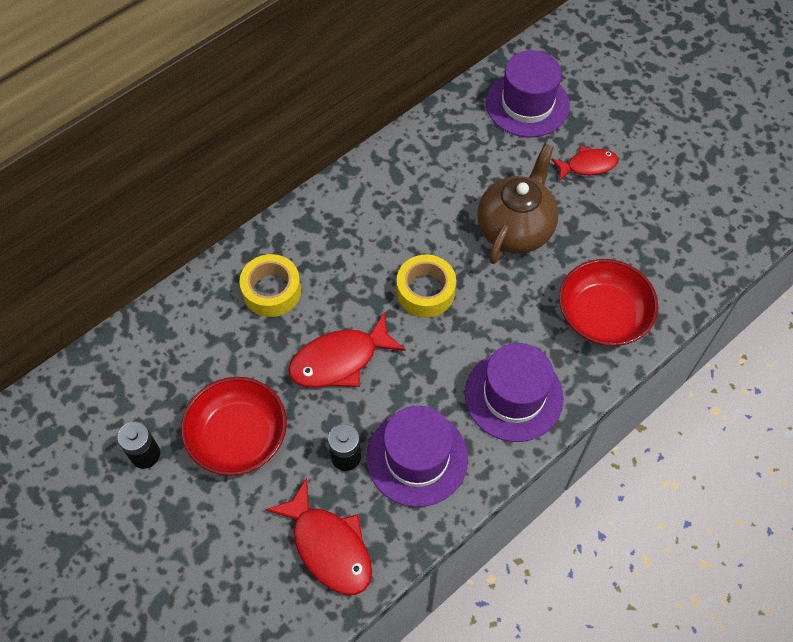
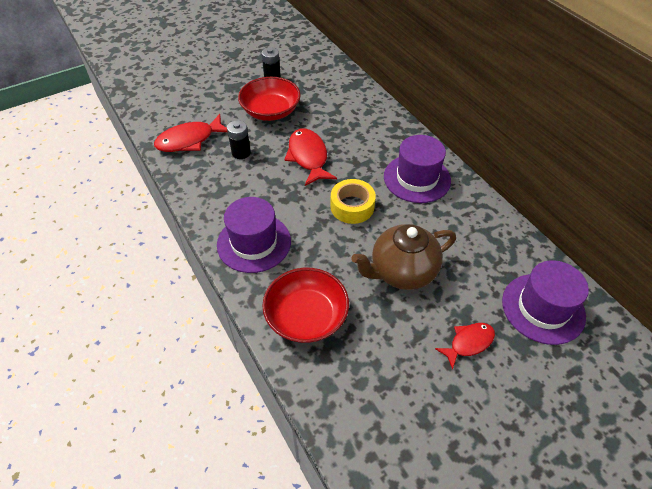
camera: 100 degrees right, 10 degrees down
(272, 291) = (367, 131): yellow tape -> none
(417, 458) = (227, 184): purple hat -> purple hat (417, 178)
(515, 228) = (402, 272): brown teapot -> brown teapot turned 120 degrees clockwise
(588, 165) = (468, 343): red fish -> red fish turned 120 degrees counterclockwise

